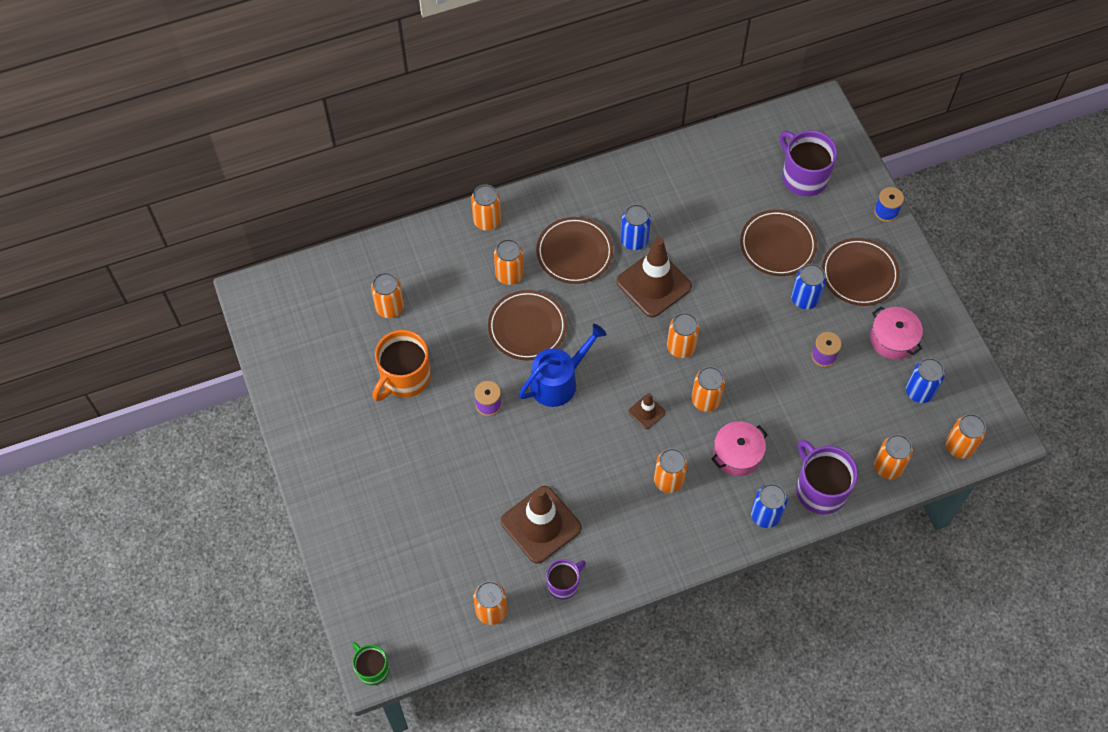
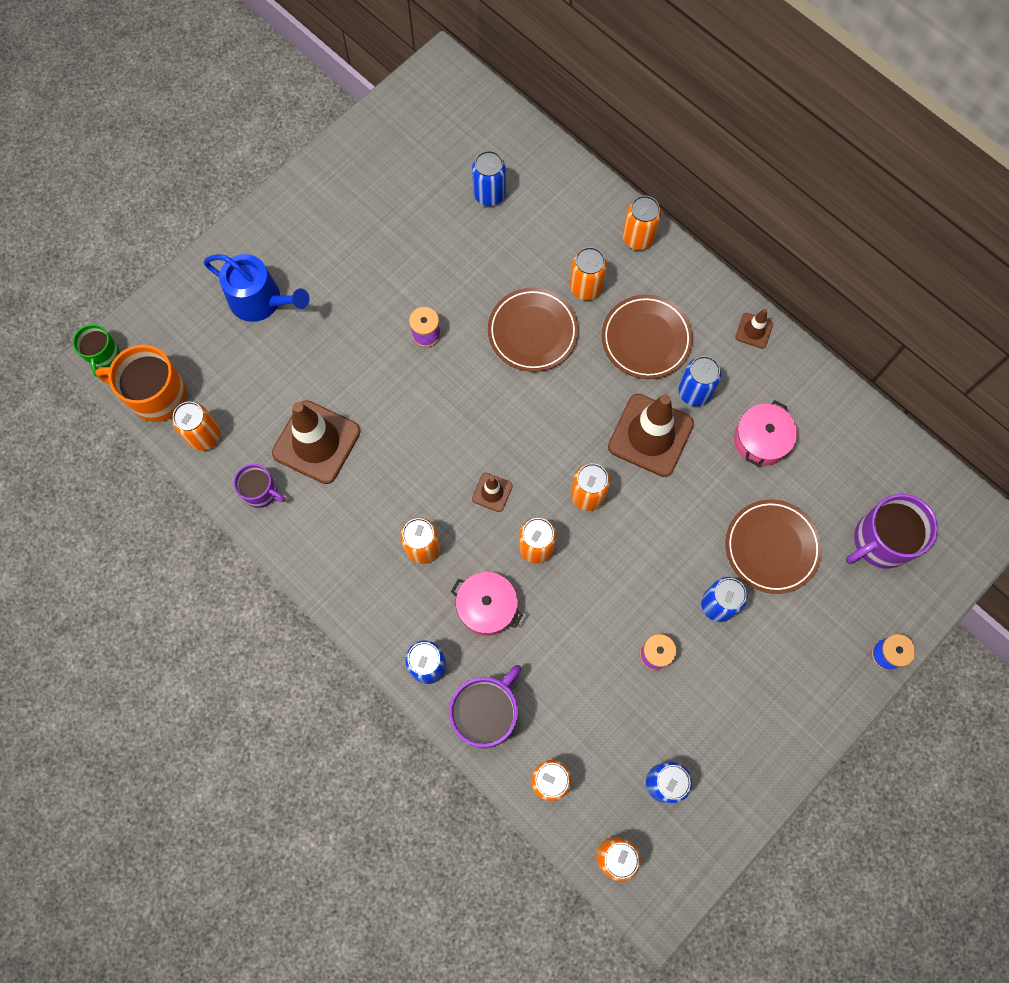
camera: 65 degrees right, 10 degrees up
(372, 669) = (103, 355): green mug -> green mug turned 150 degrees clockwise
(390, 307) = (489, 194): orange can -> blue can
(404, 377) = (418, 243): orange mug -> orange mug (157, 395)
(558, 381) = (485, 389): blue watering can -> blue watering can (261, 301)
(605, 179) = (754, 330): none -> brown traffic cone
(803, 176) = (880, 541): purple mug -> purple mug turned 150 degrees counterclockwise
(859, 274) = (783, 655): brown plate -> none
(893, 339) = (717, 726): pink pot -> pink pot (761, 440)

